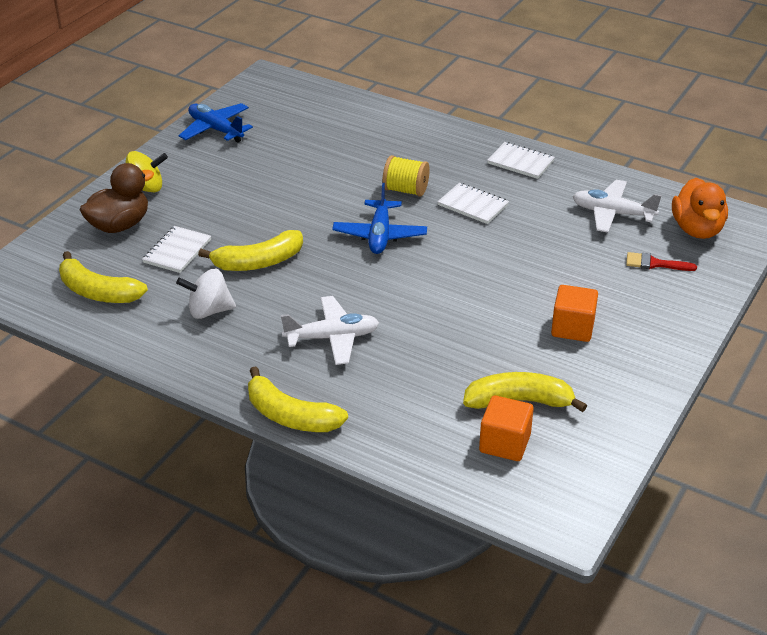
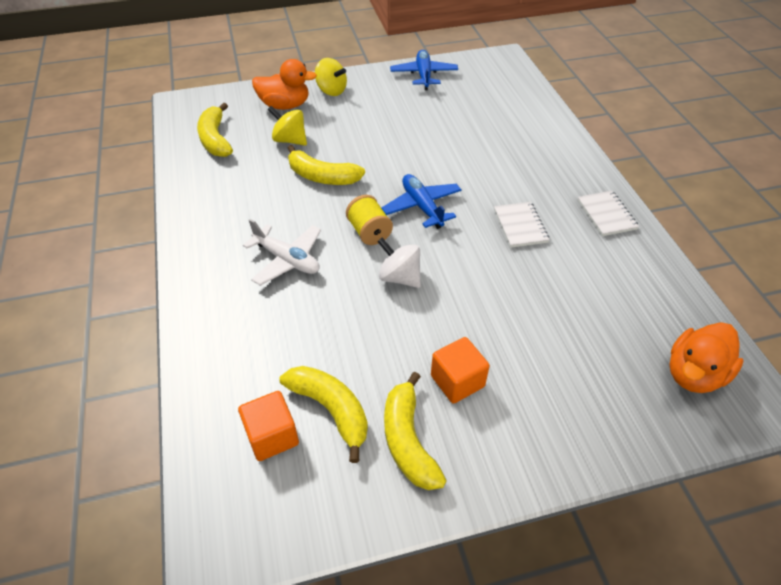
camera: 45 degrees right, 10 degrees up
(119, 225) = (285, 105): brown duck -> orange duck
(177, 251) = (290, 140): white notebook -> yellow spinning top
(209, 311) = (249, 190): white spinning top -> white spinning top (399, 277)
(290, 416) = (185, 296): yellow banana -> yellow banana (408, 440)
(380, 235) = (422, 206): blue plane -> blue plane turned 105 degrees clockwise
(405, 190) = (486, 185): yellow spool -> yellow spool (369, 232)
(612, 213) = (629, 306): white plane -> none
(655, 264) = (608, 377): red brush -> none

